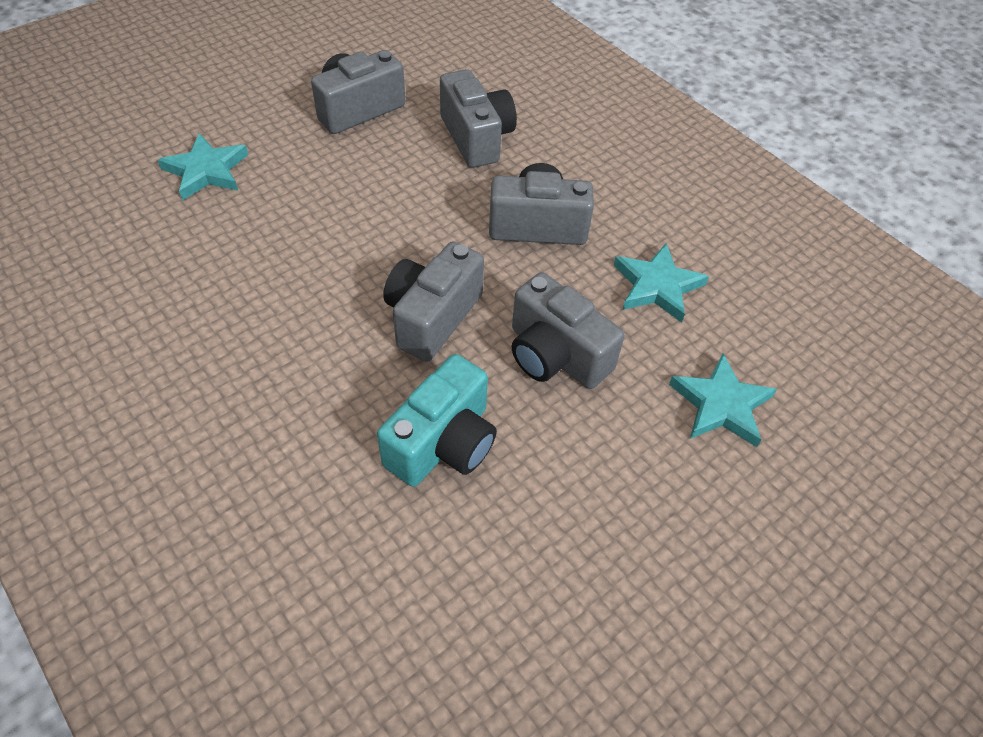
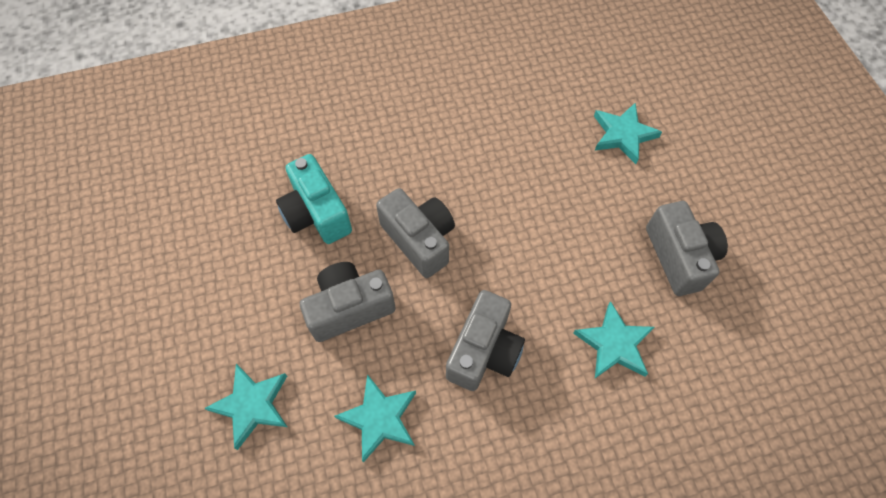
camera: 115 degrees right, 10 degrees up
(476, 138) = (614, 344): grey camera -> turquoise star

